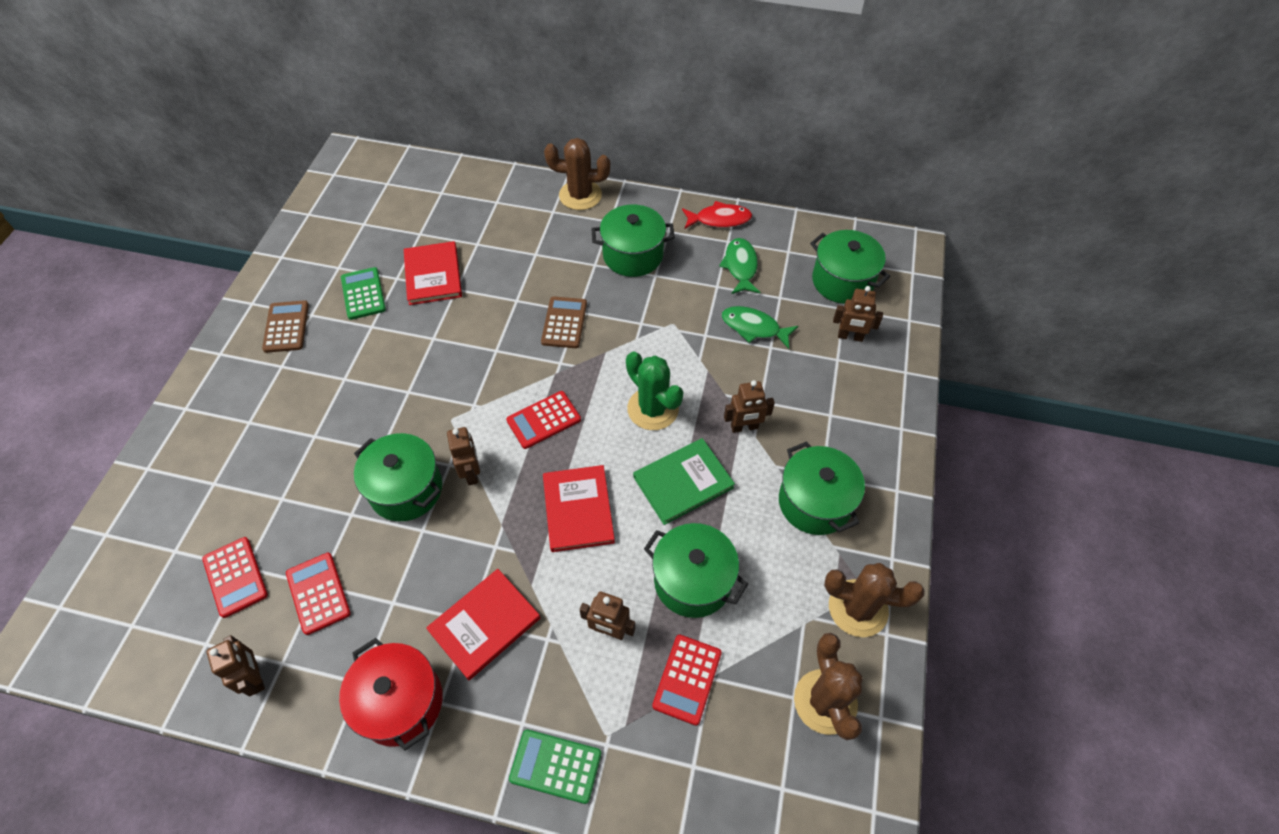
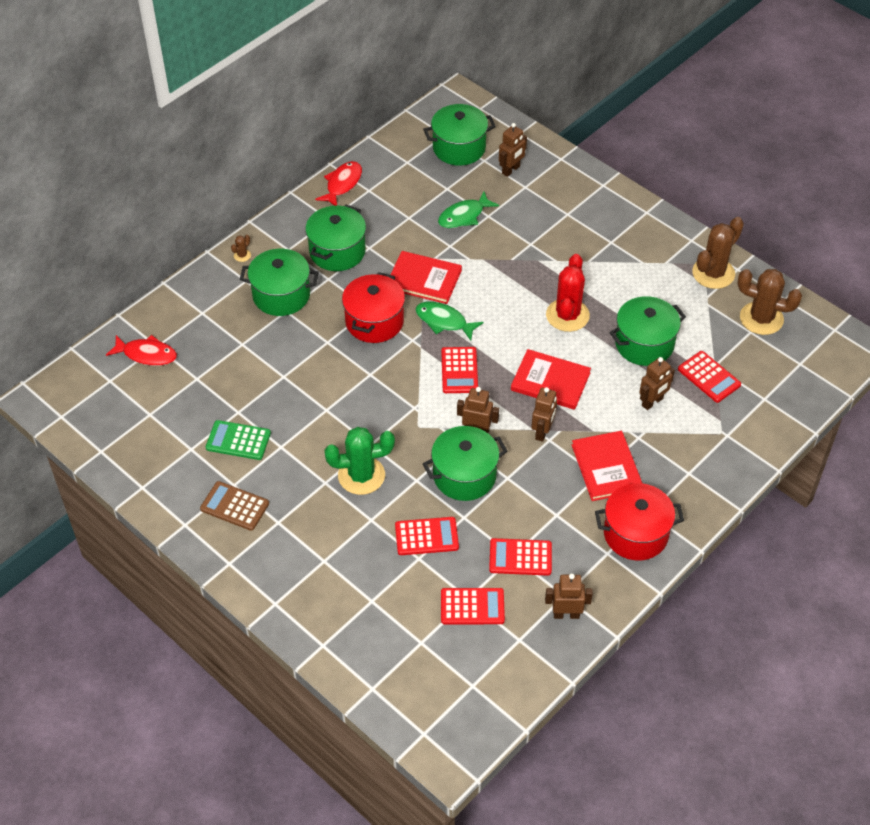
camera: 60 degrees left, 5 degrees down
(312, 492) = (426, 536): none -> red calculator
(428, 191) = (146, 354): none -> red fish
(433, 275) = (255, 386): red book -> red book (424, 279)
(555, 766) = (726, 466): green calculator -> none
(564, 323) = (374, 321): brown calculator -> red pot
(580, 195) = (242, 255): brown cactus -> brown cactus, size x0.41
(653, 409) = (494, 304): green cactus -> green cactus (361, 475)
(683, 482) = (567, 315): green book -> red cactus
(740, 267) = (400, 195): green fish -> green fish (444, 321)
(744, 427) = (545, 262): brown robot -> brown robot (542, 432)
(814, 502) = (628, 256): green pot -> green pot (281, 295)

